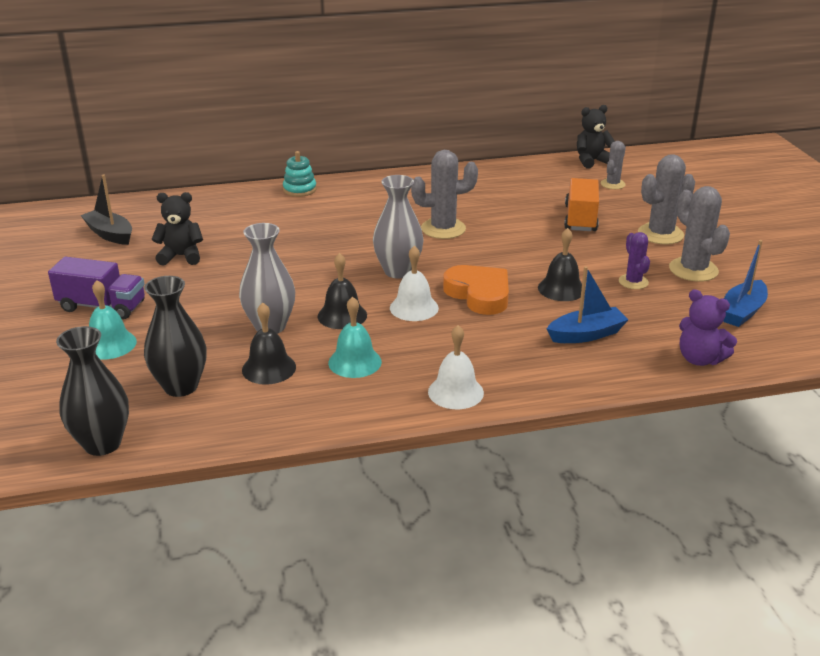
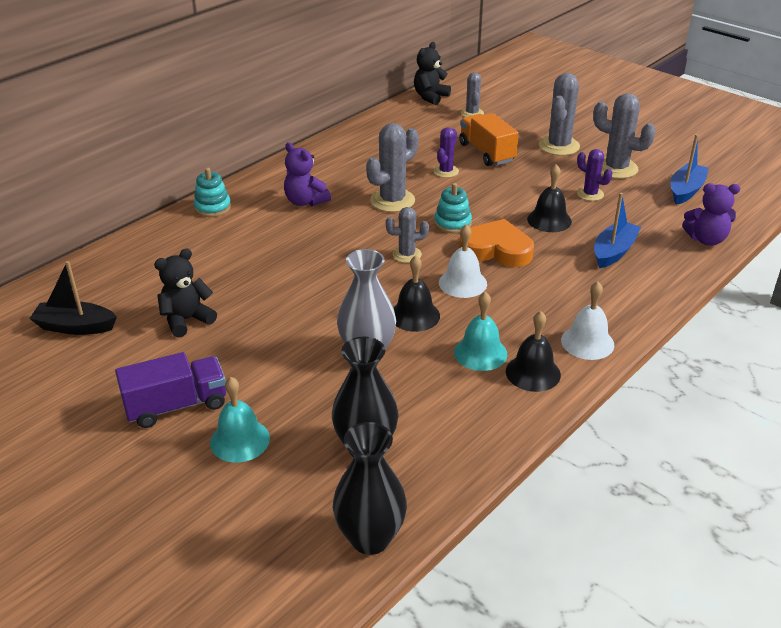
camera: 35 degrees left, 5 degrees up
(269, 368) = (419, 392): black bell -> black bell (533, 373)
(373, 207) = (305, 201): none -> purple teddy bear
(398, 271) = (407, 255): grey vase -> grey cactus
(469, 262) = (452, 223): none -> turquoise stacking toy
(521, 222) = (446, 171): none -> purple cactus
(742, 312) = (686, 190): blue boat -> blue boat turned 150 degrees counterclockwise

